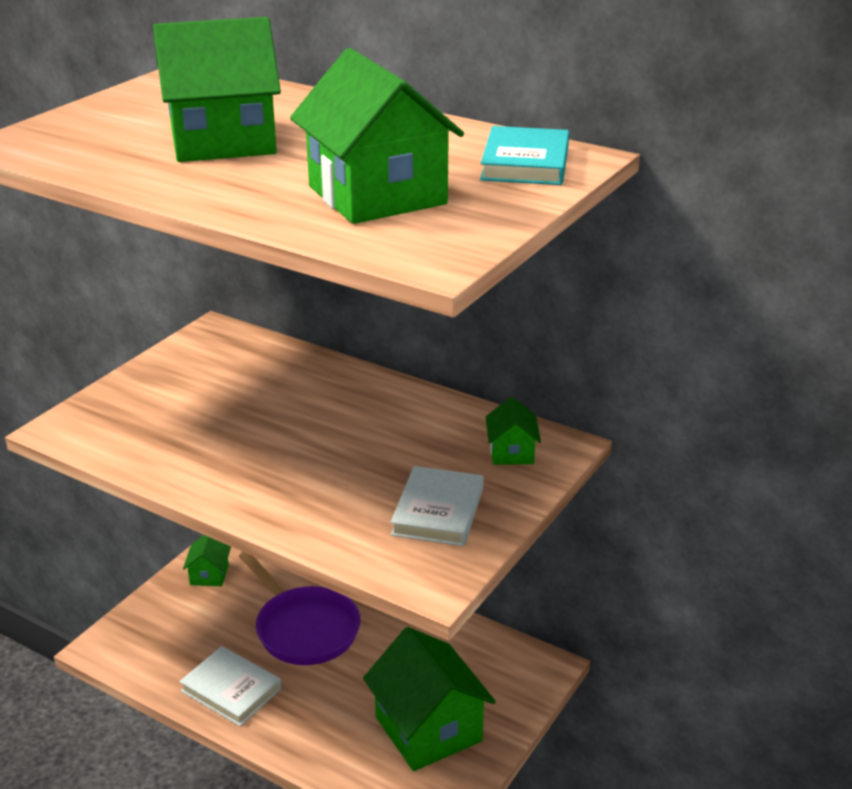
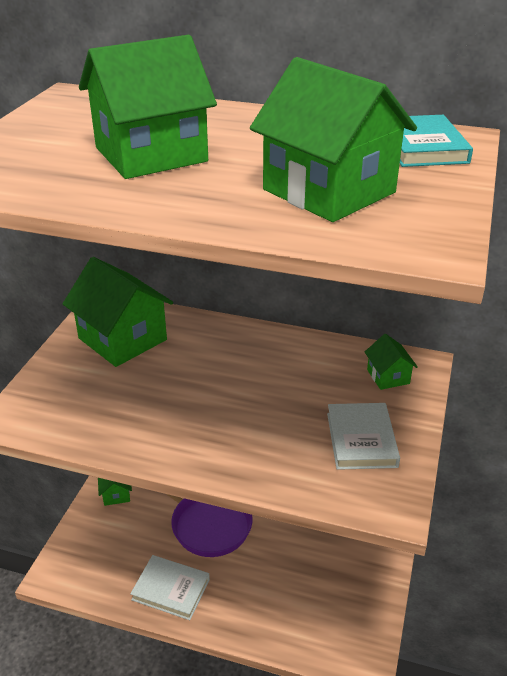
camera: 15 degrees left, 5 degrees up
(428, 729) = (332, 588): green house -> green house (122, 339)

